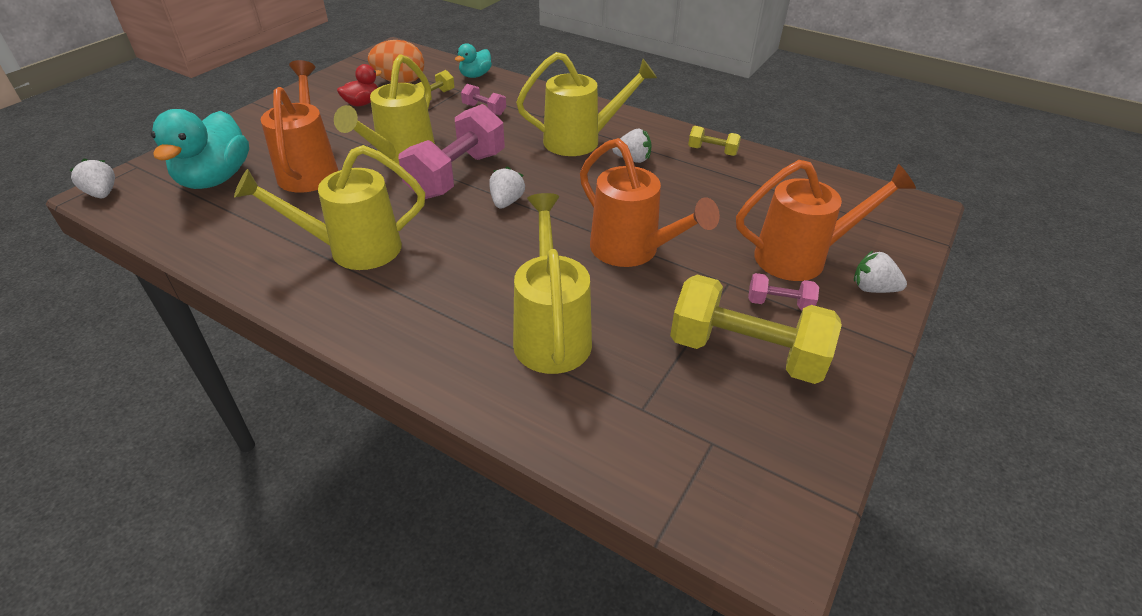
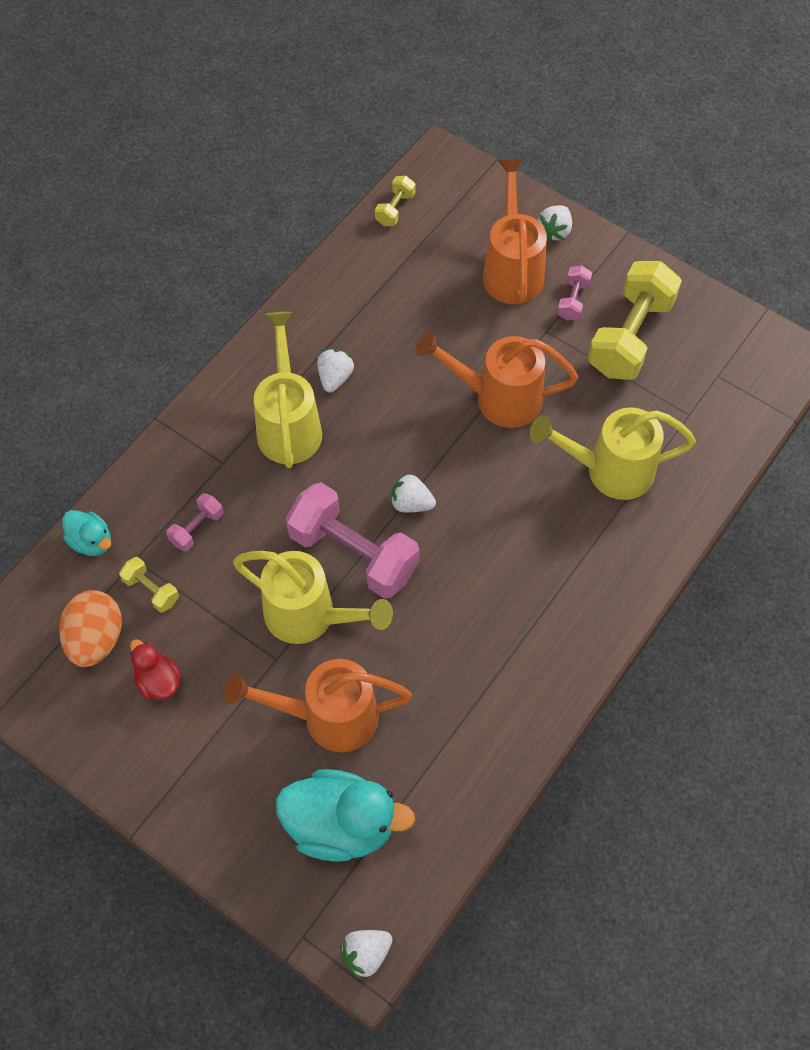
camera: 85 degrees left, 20 degrees up
(354, 249) = (488, 643): yellow watering can -> none
(631, 251) = (498, 398): orange watering can -> orange watering can turned 135 degrees counterclockwise
(712, 151) = (324, 301): yellow dumbbell -> yellow dumbbell (395, 209)

